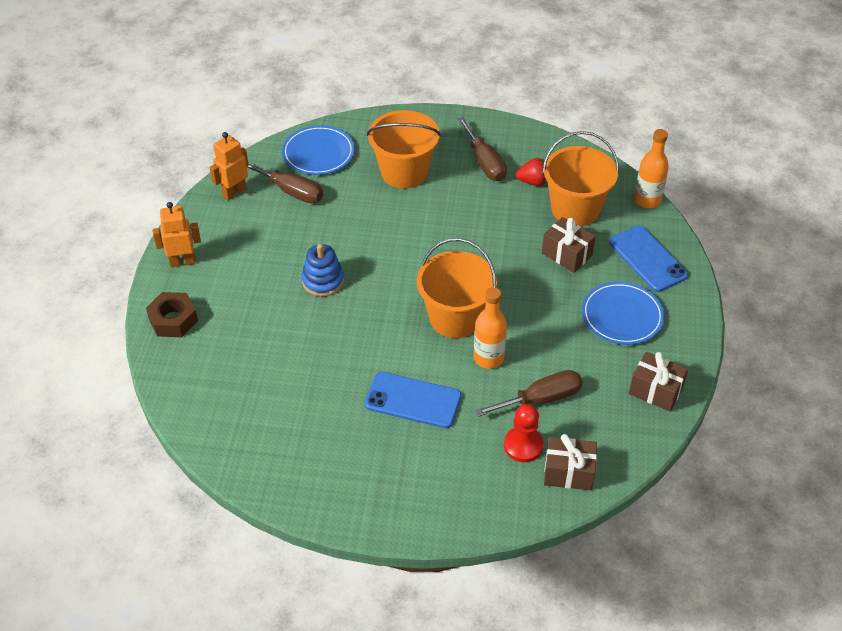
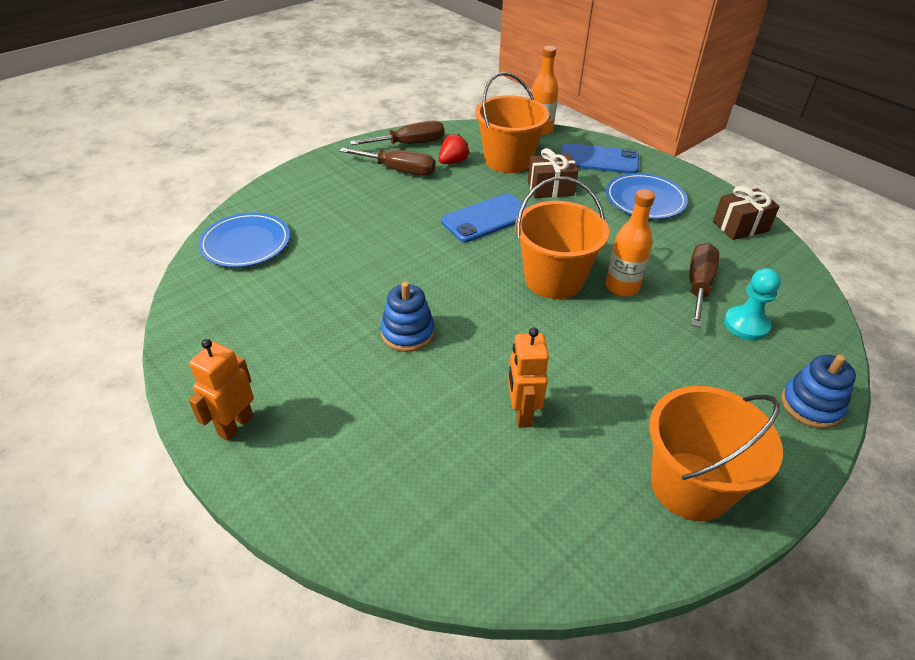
camera: 50 degrees left, 5 degrees down
(173, 320) = (310, 488): brown nut -> none
(234, 192) = (203, 325): orange robot -> orange robot (521, 413)
(290, 191) = (263, 287): brown screwdriver -> brown screwdriver (410, 144)
(404, 172) = (346, 212): orange bucket -> orange bucket (690, 485)
(413, 400) = (630, 361): blue phone -> blue phone (487, 218)
(470, 514) = (811, 405): none -> blue stacking toy
(523, 445) = (746, 325): red pawn -> turquoise pawn
(568, 472) = (798, 316): brown gift -> none

